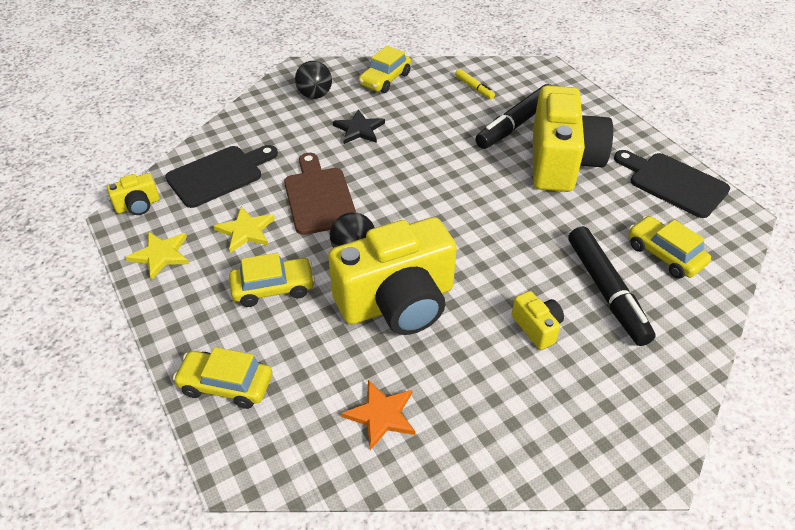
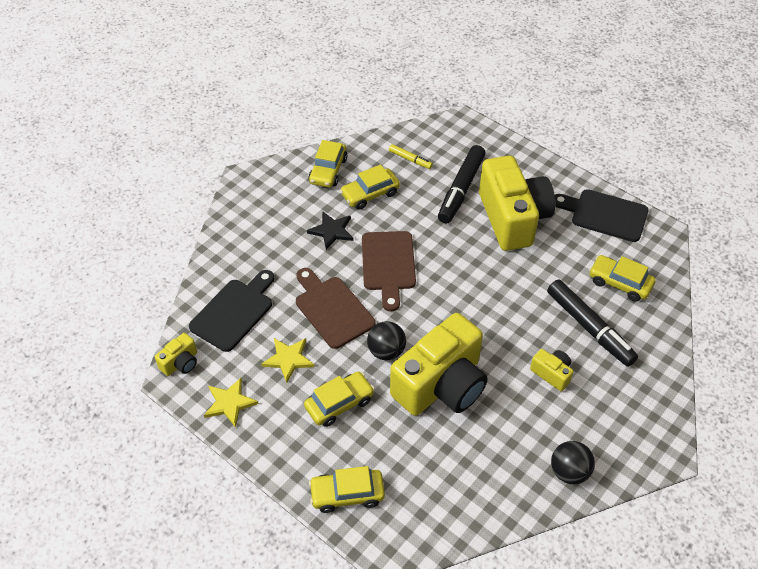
camera: 20 degrees left, 5 degrees up
(315, 95) = (274, 204): black ball -> black ball (569, 472)
(381, 415) = (472, 479): orange star -> none
(401, 172) = (388, 265): none -> brown cutting board
(416, 107) = (370, 194): none -> yellow car

